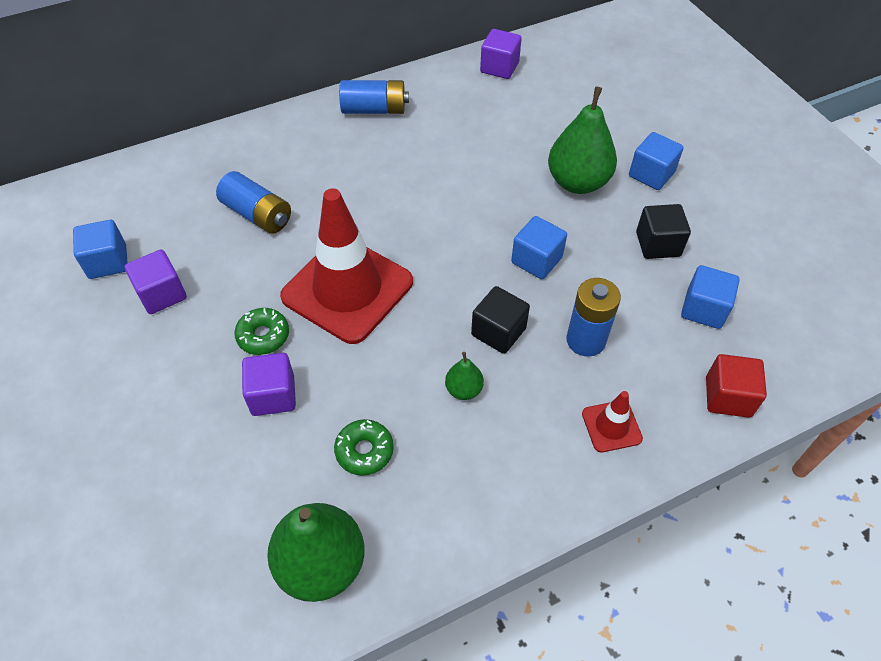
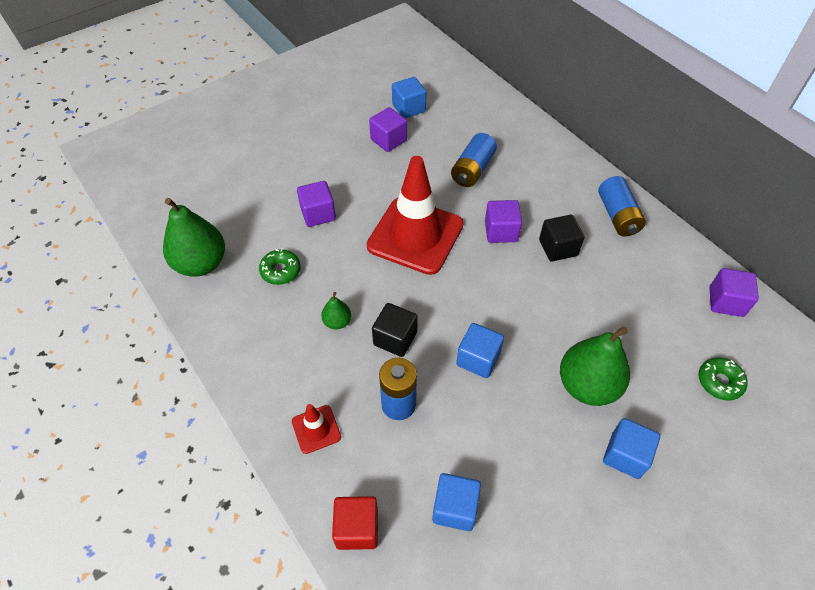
camera: 80 degrees right, 0 degrees up
(263, 336) = (364, 198): green donut -> green donut (719, 382)
(366, 207) = (501, 231): none -> purple cube
(658, 244) = (527, 463): black cube -> black cube (558, 248)

